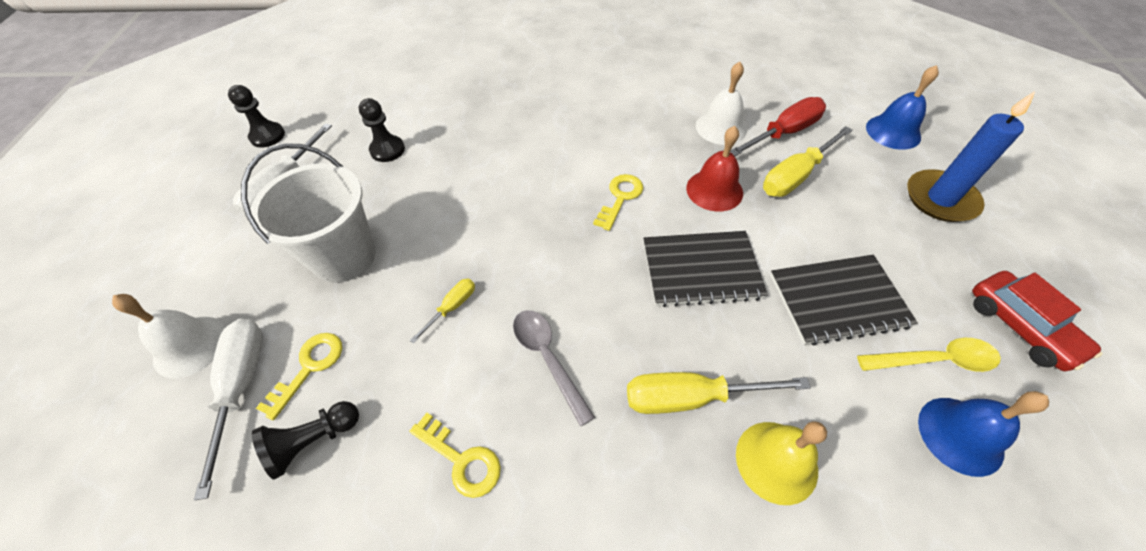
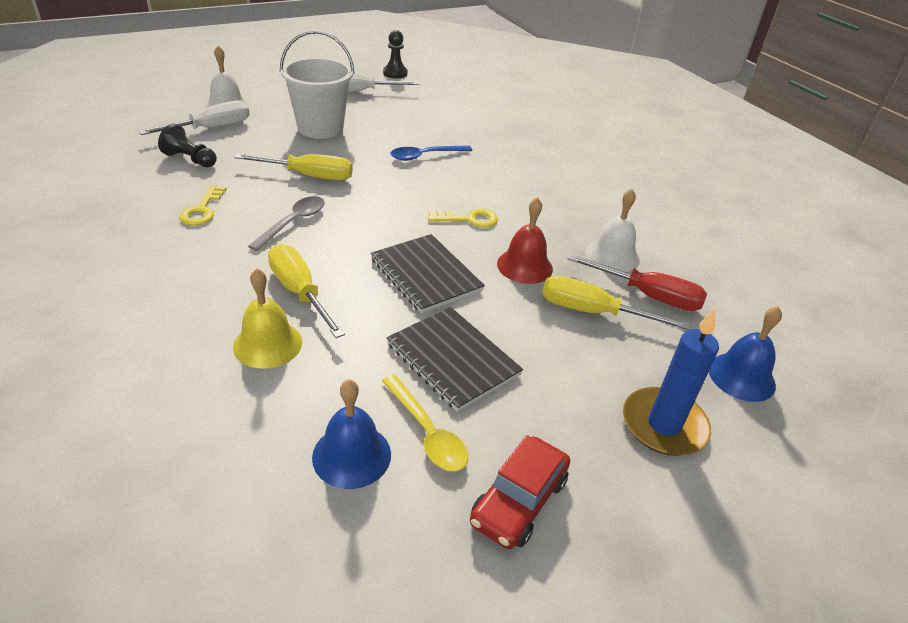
camera: 55 degrees right, 15 degrees down
(309, 368) = (234, 143): yellow key -> none
(387, 150) = (423, 114): black pawn -> none
(452, 307) = (309, 176): yellow screwdriver -> yellow screwdriver, size x1.89
(479, 184) = (425, 156): none -> blue spoon

